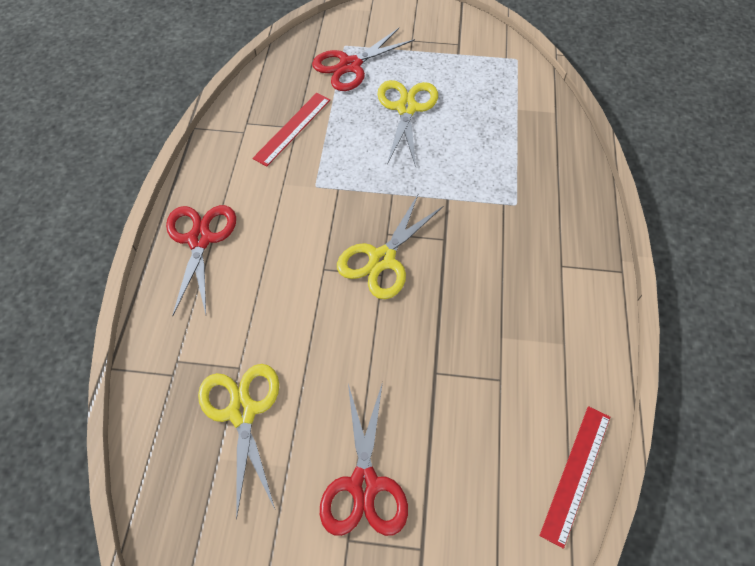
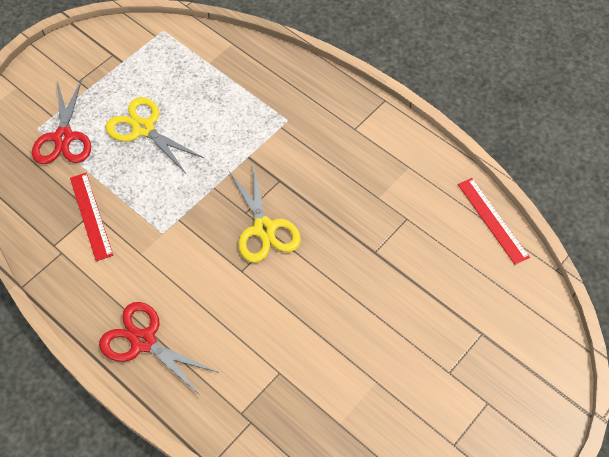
camera: 55 degrees left, 0 degrees up
(242, 411) = (315, 388): yellow scissors -> none
(364, 484) = (420, 341): red scissors -> none

